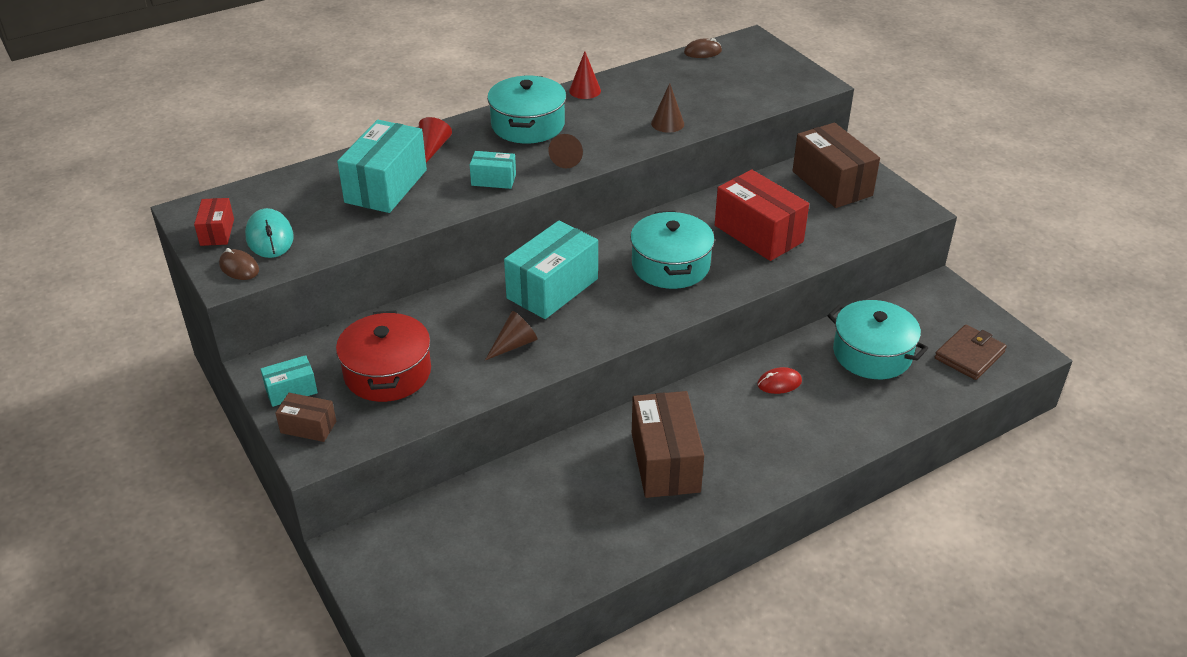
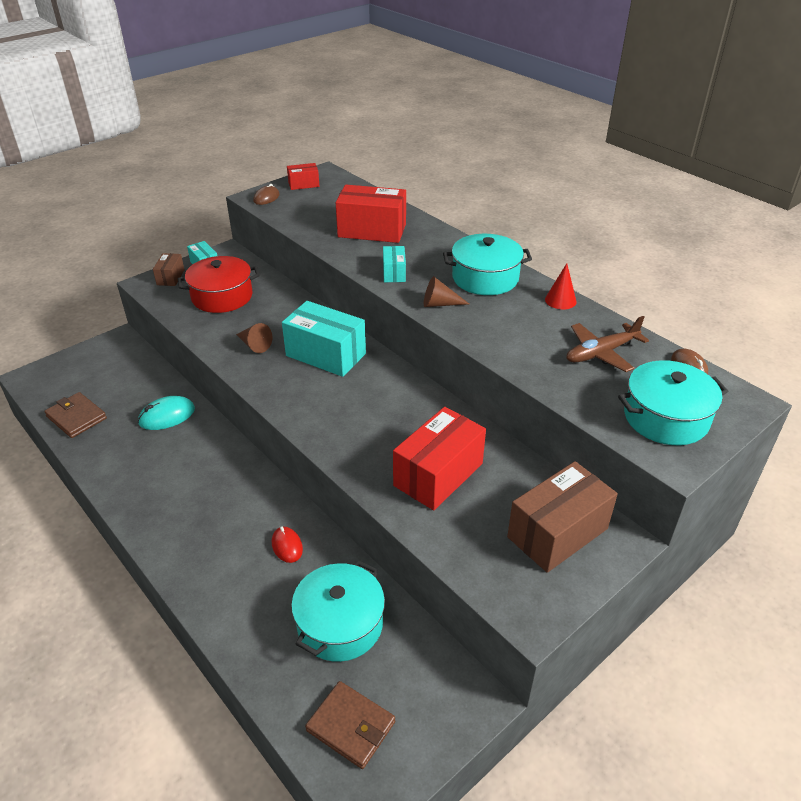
camera: 80 degrees right, 0 degrees up
(270, 237) = (300, 201): turquoise mouse -> turquoise mouse (167, 416)
(386, 186) = (372, 230): turquoise box -> red box
(433, 148) = (430, 241): red cone -> none
(527, 581) = (76, 417): none -> brown wallet
(665, 462) = (186, 476): brown box -> none
(667, 123) = (525, 354): brown cone -> none
(670, 265) = (371, 417): turquoise pot -> turquoise pot (665, 417)
(675, 86) = (601, 353): none -> brown plane

